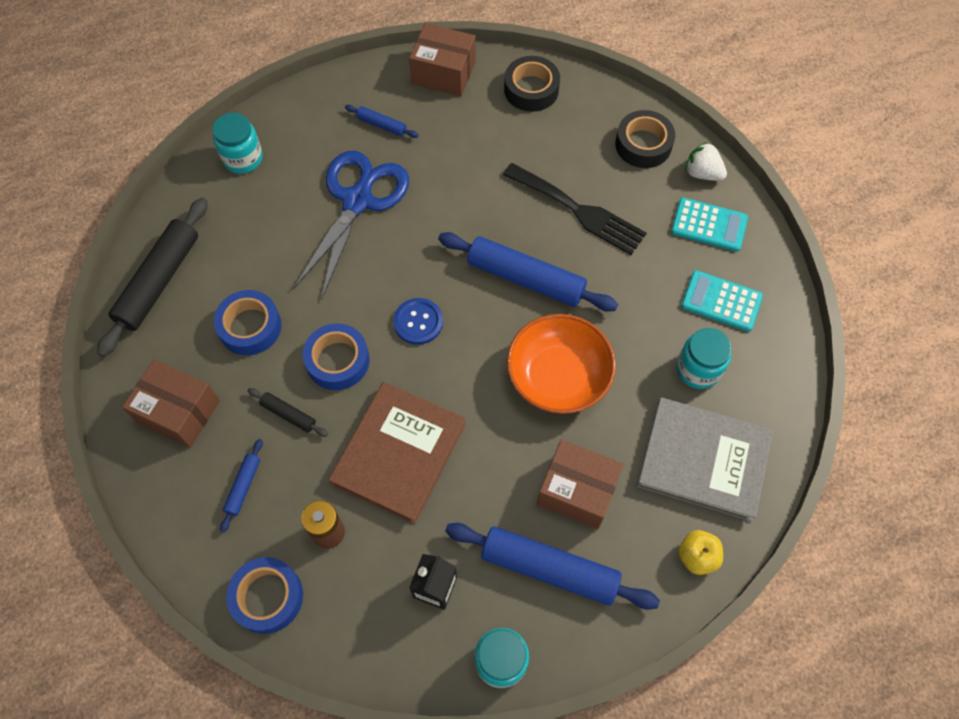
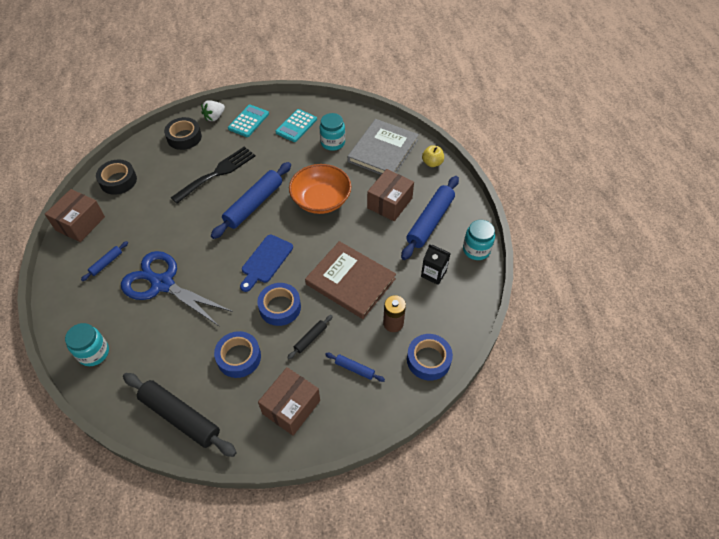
camera: 80 degrees left, 10 degrees down
(418, 322) = (266, 261): blue button -> blue cutting board

